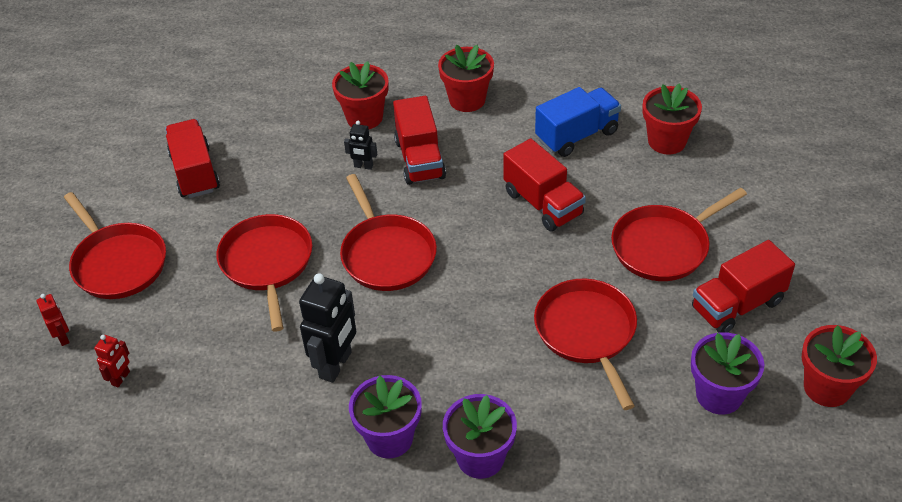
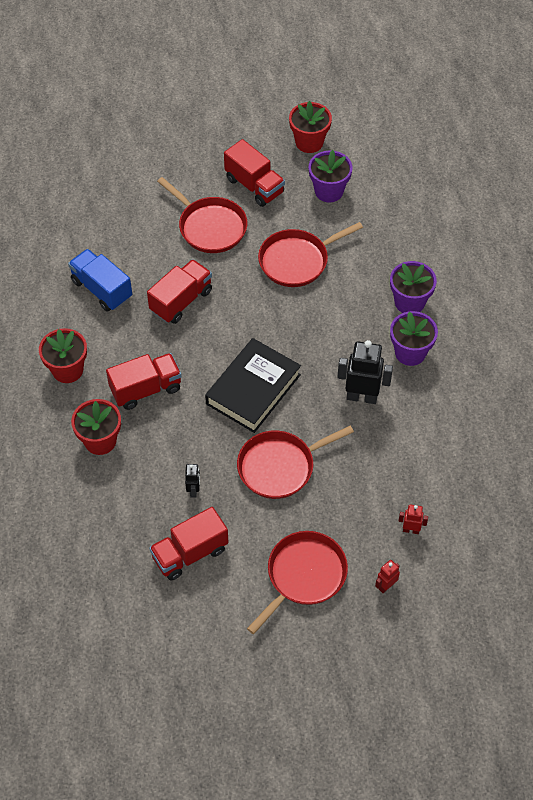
camera: 105 degrees left, 10 degrees up
(363, 166) = (160, 427): black robot -> black robot (194, 490)
(387, 254) = (253, 389): red pan -> black book
(667, 141) = (100, 233): red flower pot -> none

